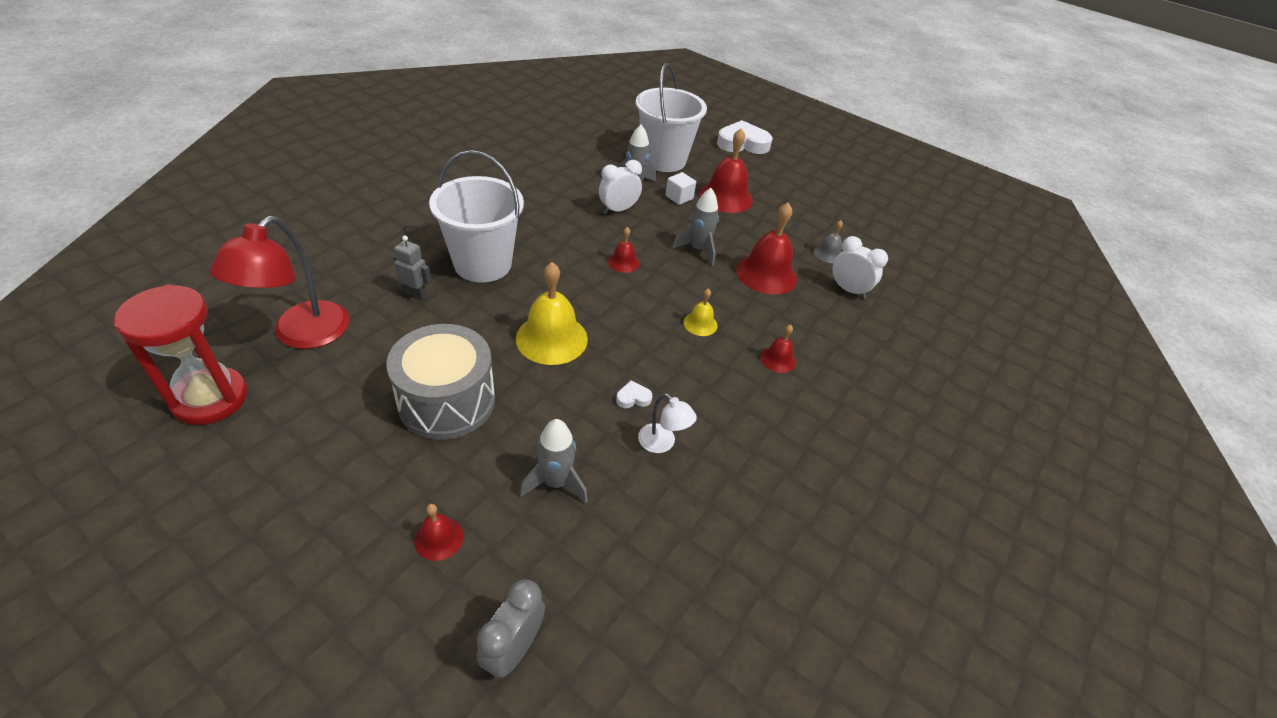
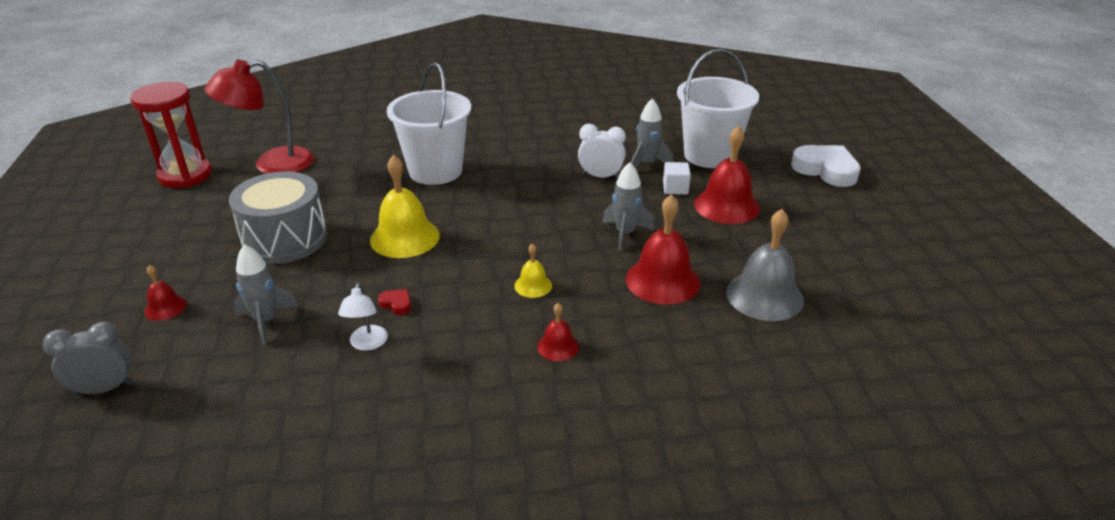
camera: 50 degrees right, 10 degrees down
(416, 294) = (365, 170): grey robot -> none
(623, 262) = (542, 214): red bell -> none
(633, 398) = (396, 304): white heart -> red heart
(828, 254) = (764, 296): grey bell -> grey bell, size x1.97
(848, 290) = (733, 335): white clock -> none

